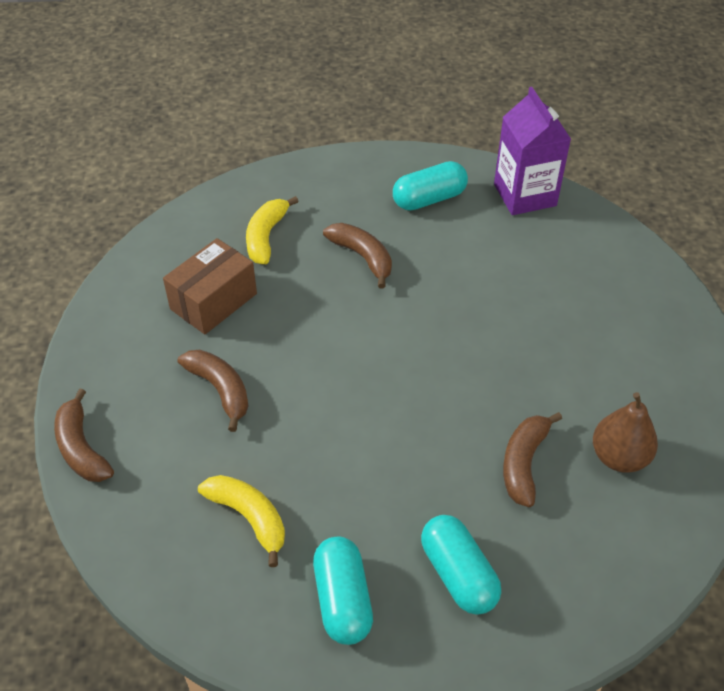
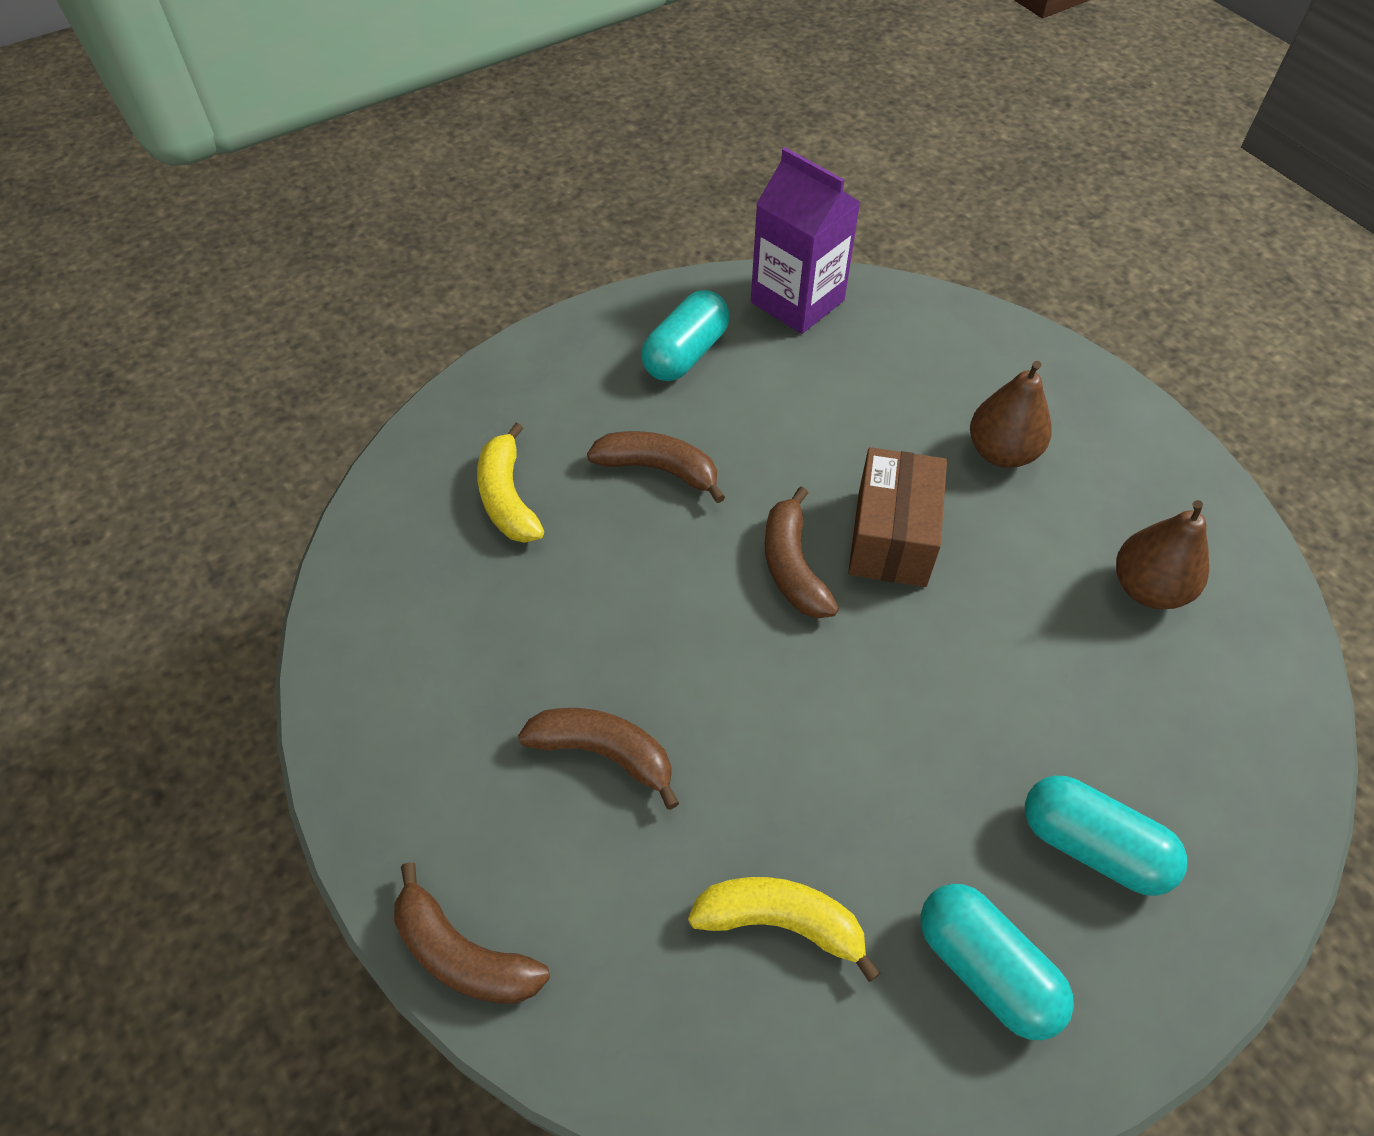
camera: 30 degrees left, 5 degrees up
(213, 301) = (500, 626): brown box -> brown box (891, 537)
(524, 463) = (1054, 653): brown banana -> brown banana (793, 566)
(587, 337) = (1001, 452): none -> brown pear

